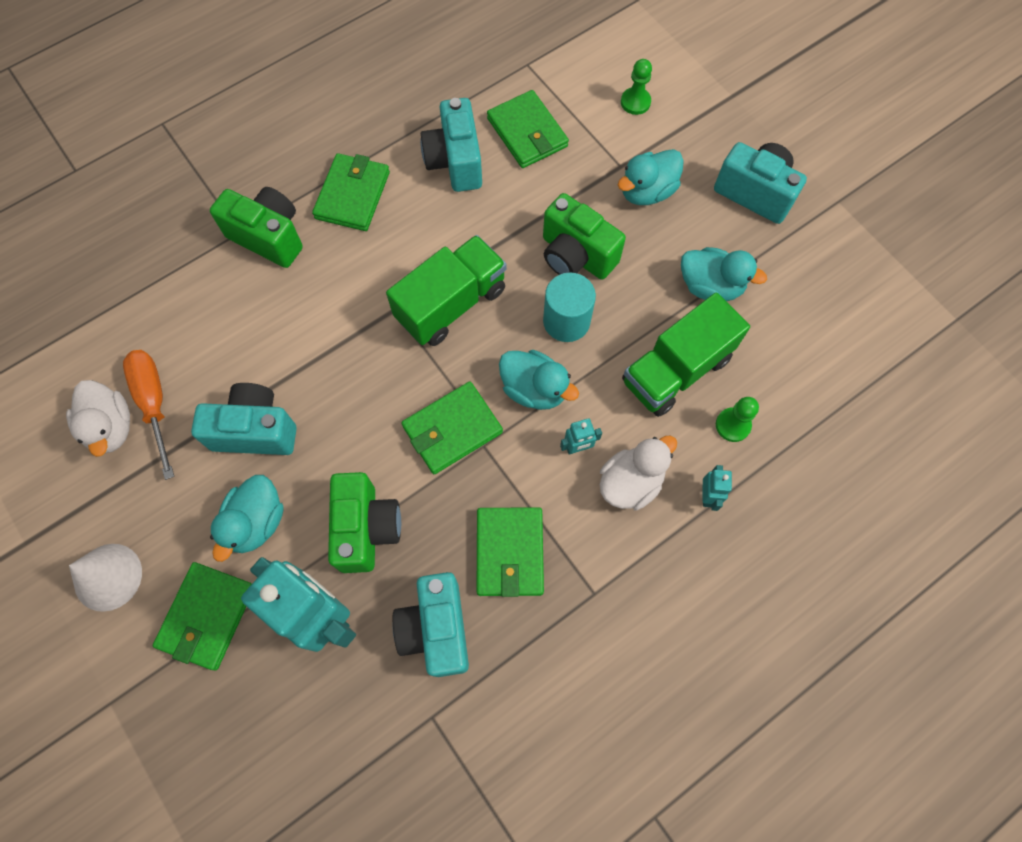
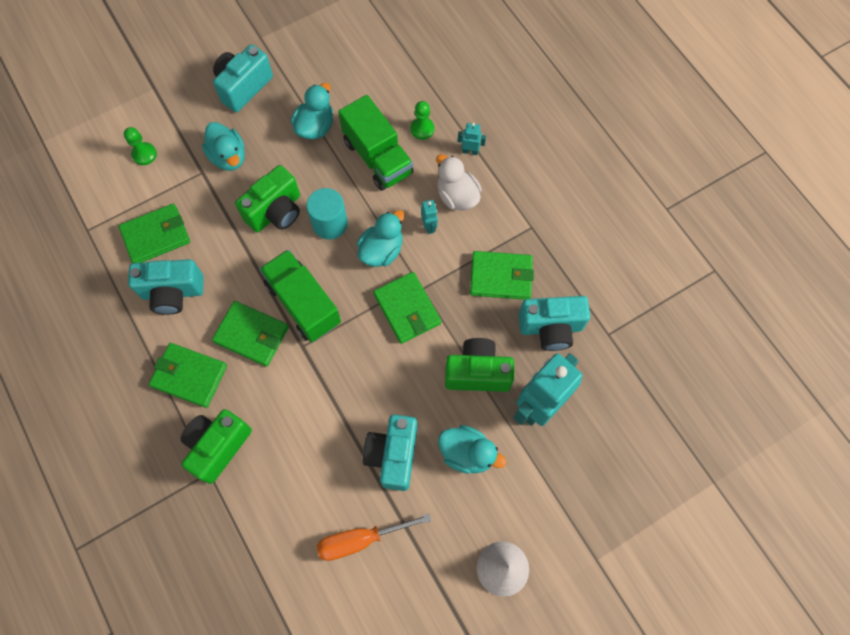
camera: 85 degrees left, 0 degrees up
(111, 427) = (378, 576): white duck -> none
(207, 616) = (536, 488): green wallet -> green wallet (251, 335)

